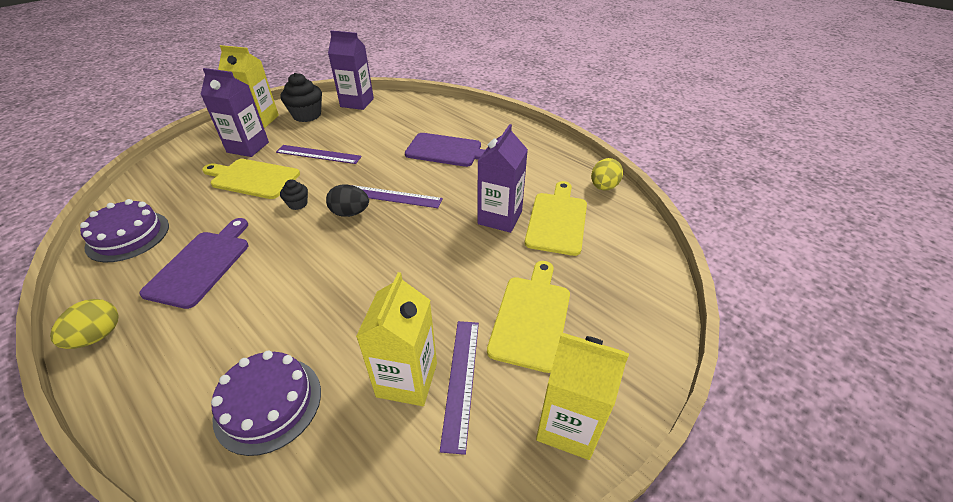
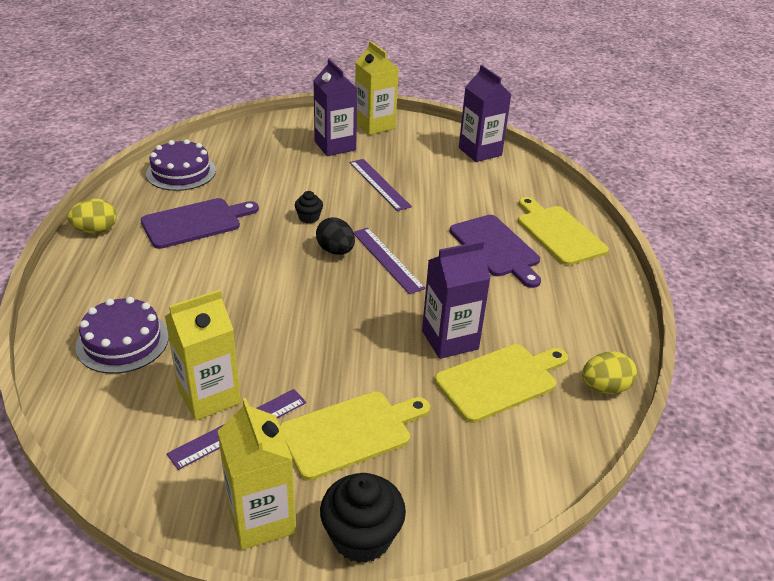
camera: 45 degrees right, 5 degrees down
(253, 178) = (305, 176): yellow cutting board -> yellow cutting board (558, 233)
(307, 115) = (418, 141): black cupcake -> black cupcake (361, 537)

